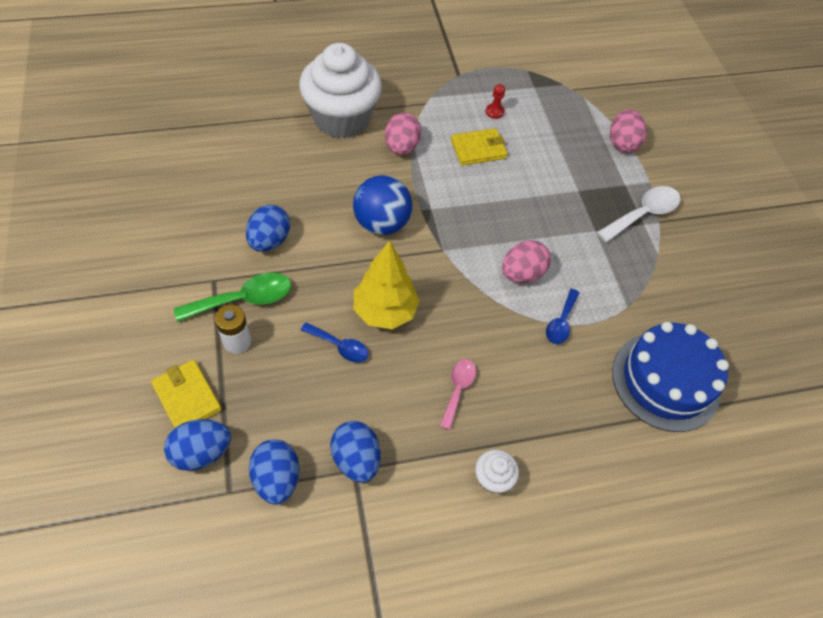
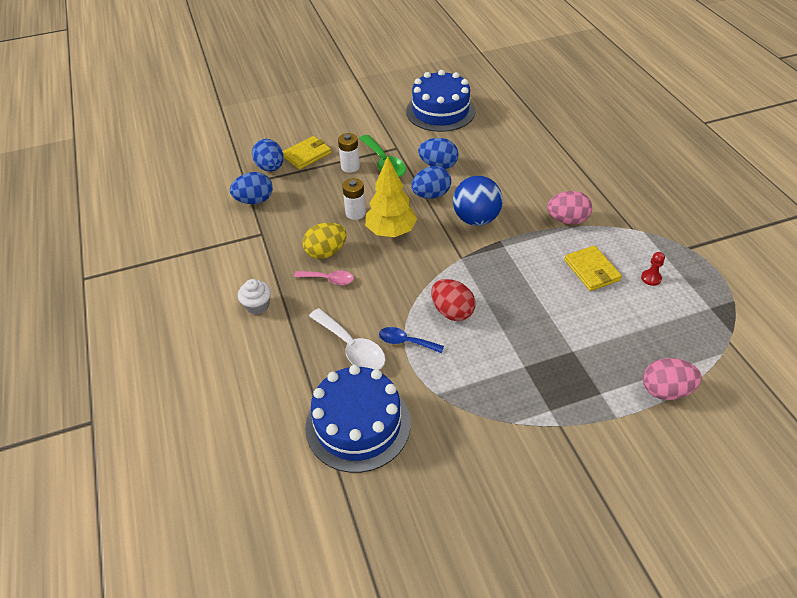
camera: 90 degrees right, 10 degrees down
(148, 216) = (440, 111): none -> blue cake
(340, 346) = (355, 213): blue spoon -> white battery
(341, 118) = (582, 181): white cupcake -> none
(356, 459) = (269, 233): blue egg -> blue egg (431, 195)
(408, 389) = (326, 252): none -> yellow egg
(522, 273) = (452, 311): pink egg -> red egg
(643, 214) = (564, 410): white spoon -> white spoon (352, 347)

